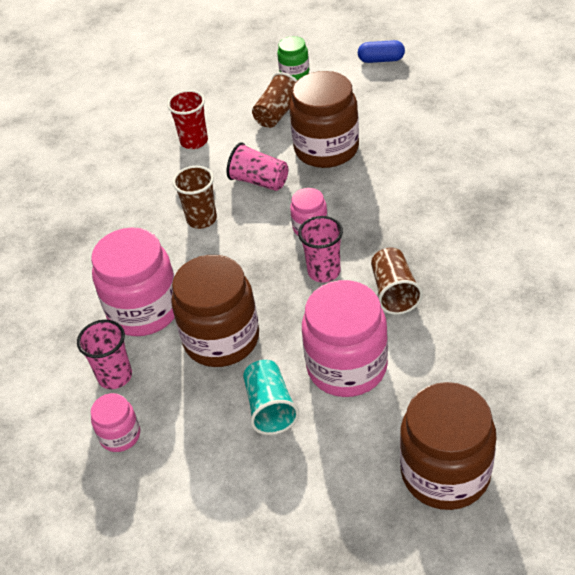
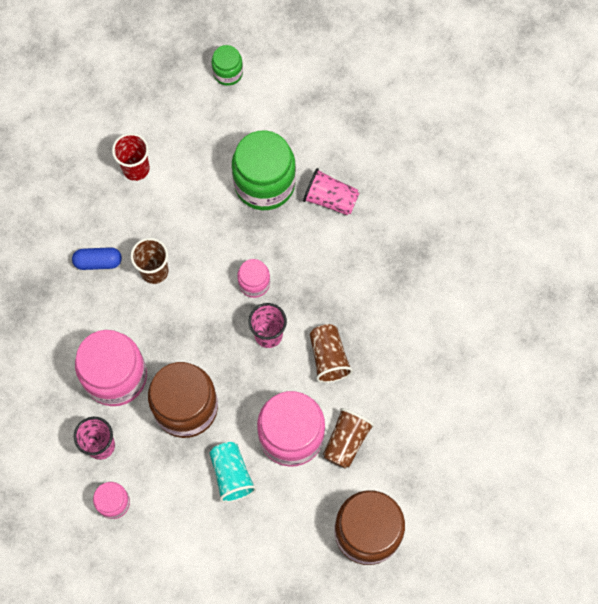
camera: 10 degrees left, 25 degrees up
(259, 181) = (204, 224): pink cup -> pink cup (330, 199)
(277, 114) = (215, 133): brown cup -> brown cup (346, 441)
(326, 149) = (264, 183): brown jar -> green jar
(381, 60) = (314, 58): blue capsule -> blue capsule (98, 262)

